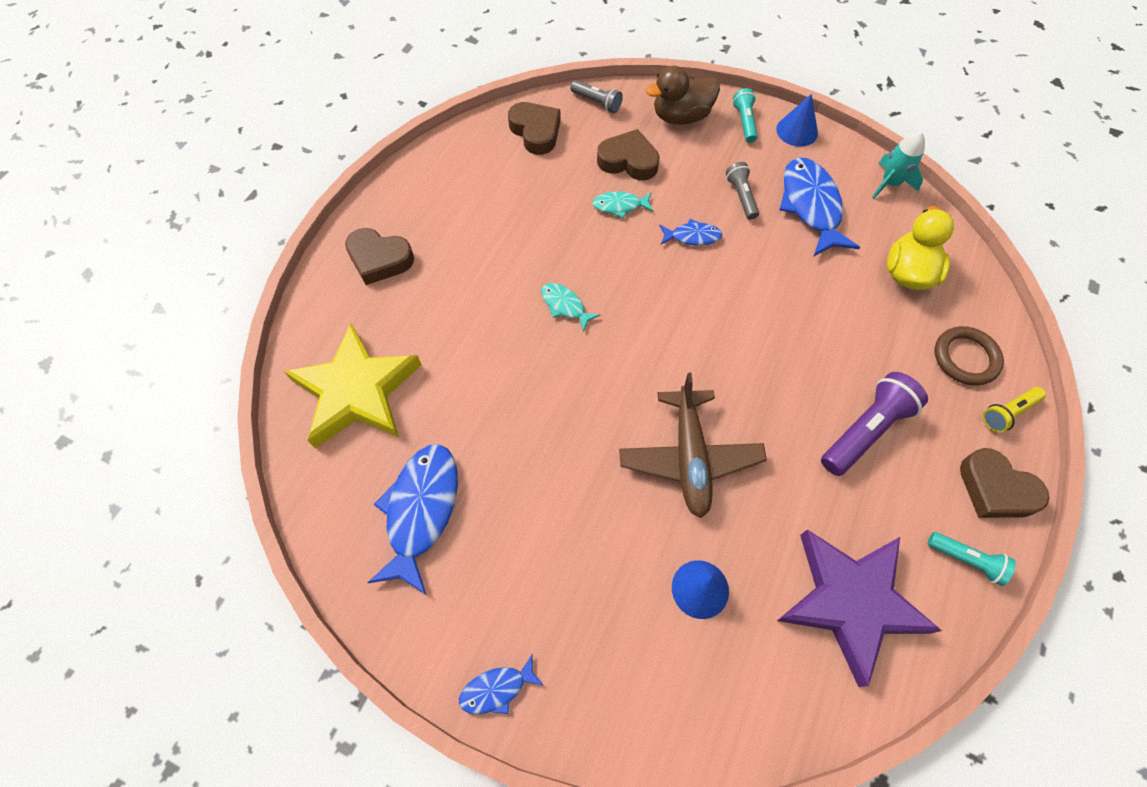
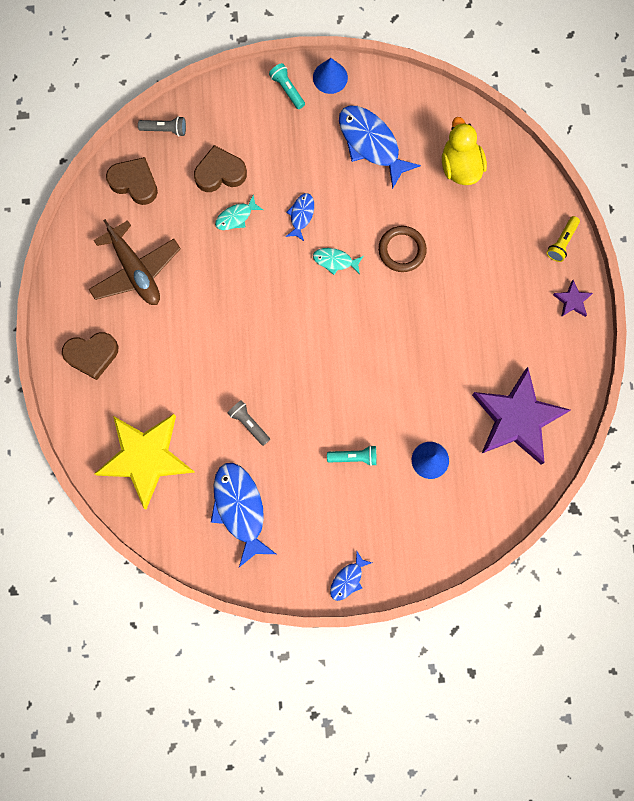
camera: 30 degrees left, 15 degrees up
(565, 305) = (244, 319): turquoise fish -> turquoise fish (335, 261)
(681, 116) = (237, 109): brown duck -> none
(689, 457) = (383, 382): brown plane -> brown plane (135, 270)
(692, 236) = (301, 215): blue fish -> blue fish turned 45 degrees counterclockwise
(741, 196) = (318, 161): grey flashlight -> grey flashlight (249, 423)
(866, 430) = (481, 303): purple flashlight -> none
(890, 183) = (418, 93): turquoise rocket -> none
(965, 358) = (522, 215): brown ring -> brown ring (402, 250)
(966, 560) = (571, 356): turquoise flashlight -> turquoise flashlight (354, 457)
(995, 489) = (572, 300): brown heart -> purple star

